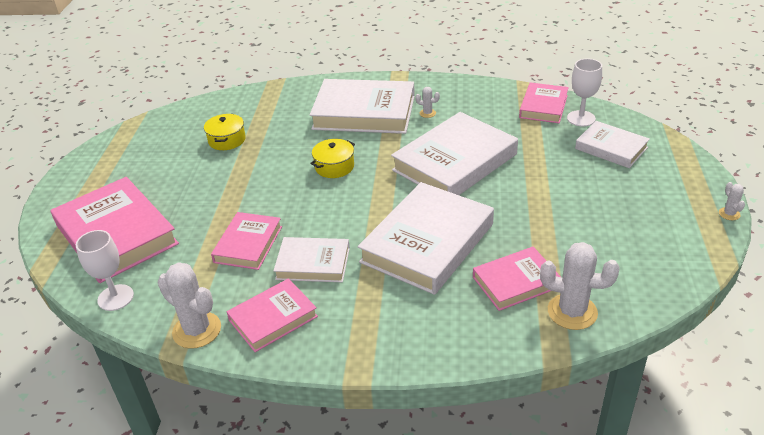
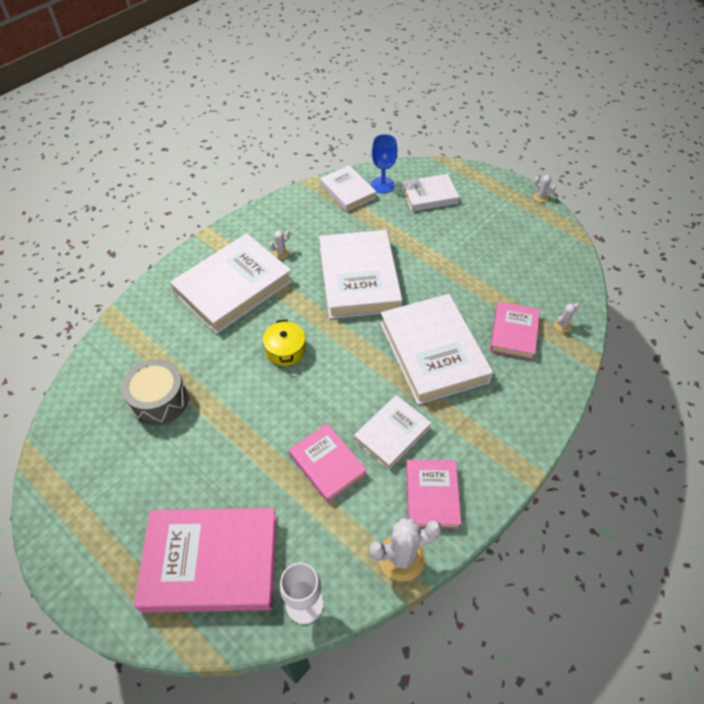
camera: 55 degrees left, 15 degrees up
(227, 140) = (159, 400): yellow pot -> grey drum
(543, 106) = (347, 191): pink book -> white book
(572, 312) = (562, 325): white cactus -> white cactus, size x0.47
(581, 118) = (382, 185): white goblet -> blue goblet

